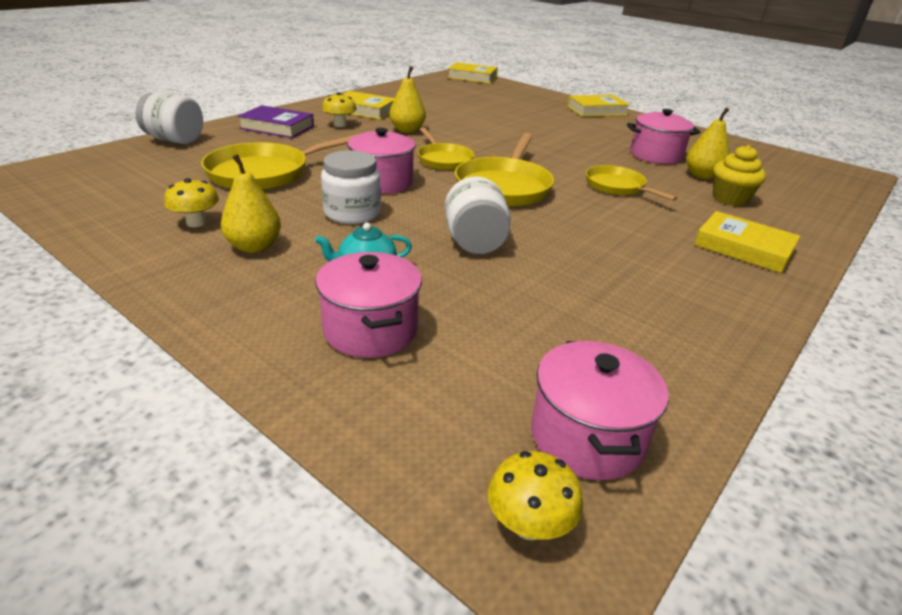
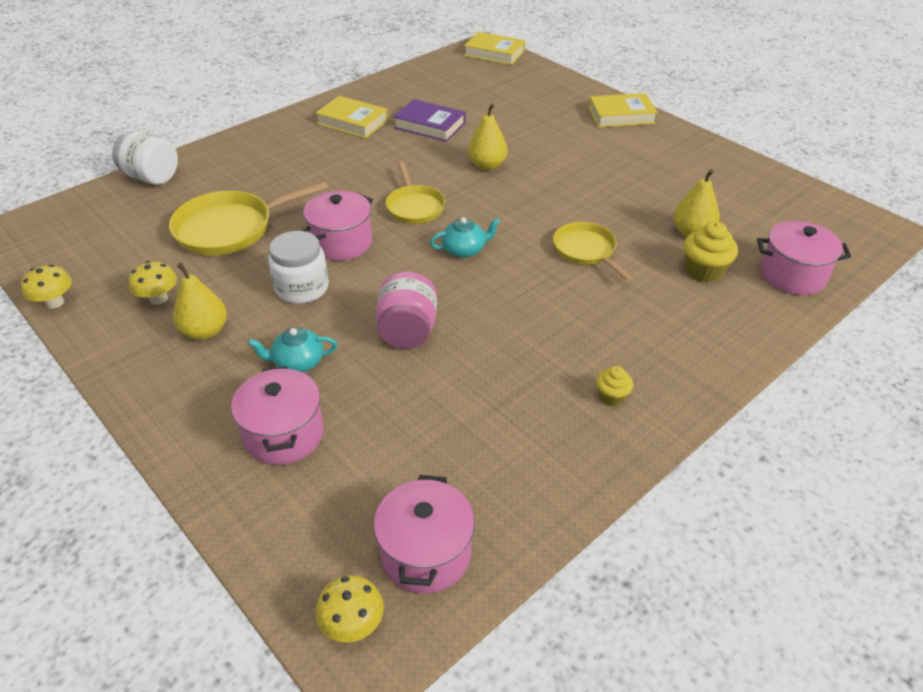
camera: 10 degrees right, 10 degrees up
(277, 127) = (255, 154): purple book -> purple book (430, 125)
(340, 125) = (320, 148): yellow mushroom -> yellow mushroom (54, 302)
(407, 130) = (390, 157): yellow pear -> yellow pear (487, 165)
(475, 243) = (407, 331): white jar -> pink jar
(504, 186) = (464, 250): yellow pan -> turquoise teapot
(656, 155) = (655, 198): pink pot -> pink pot (792, 275)
(707, 286) = (612, 396): none -> yellow cupcake
(743, 248) = (678, 345): yellow book -> none

